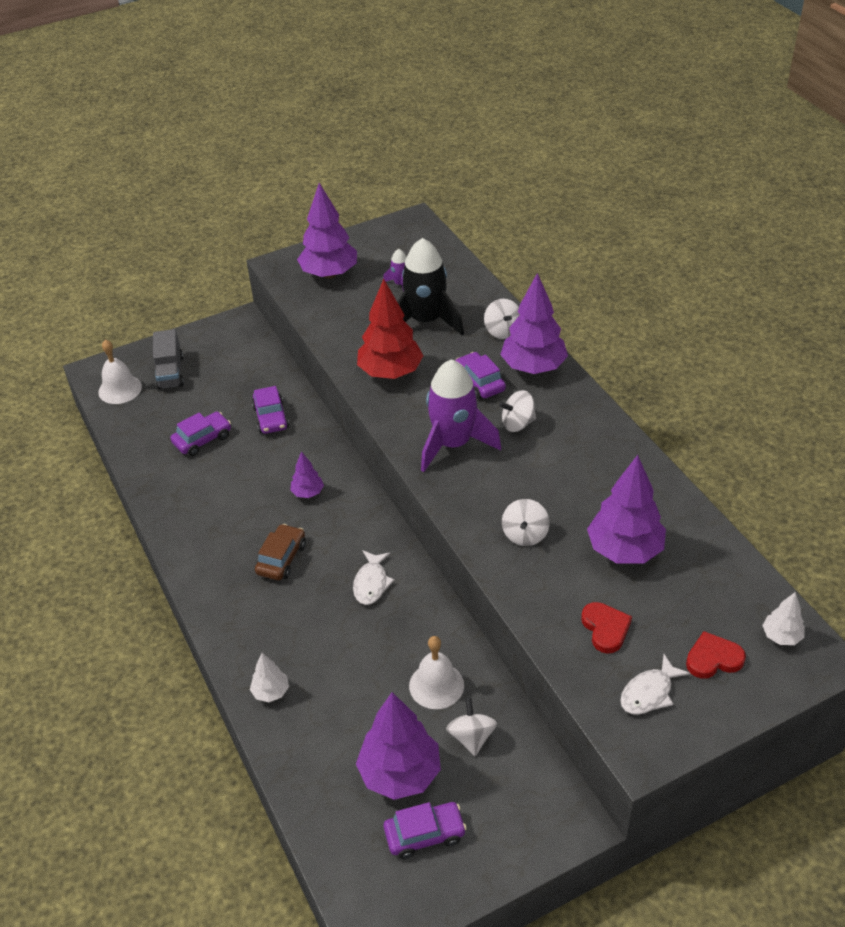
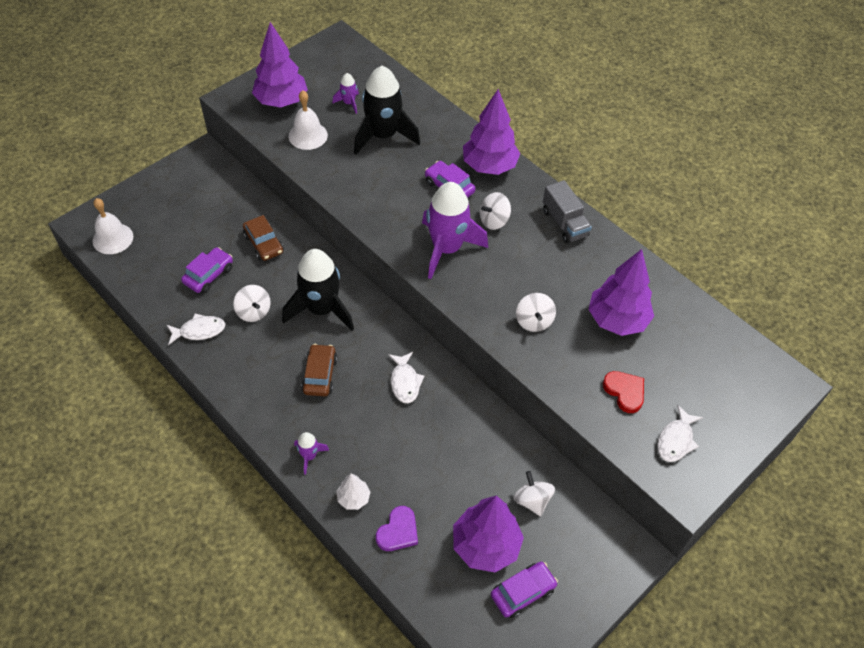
camera: 20 degrees left, 10 degrees up
(170, 372) = (155, 214): grey truck -> grey truck (564, 223)
(172, 492) = (199, 331): none -> white fish
(240, 639) = (309, 456): none -> purple rocket
(271, 417) = (264, 244): purple car -> brown car
(307, 737) = (398, 531): none -> purple heart
(308, 493) = (321, 309): purple tree -> black rocket
(390, 372) = (370, 190): red tree -> none
(436, 685) = (489, 461): white bell -> white bell (308, 135)
(503, 331) = (452, 136): white spinning top -> white spinning top (254, 311)
(713, 659) = (714, 400): red heart -> none
(781, 636) = (757, 370): white tree -> none

